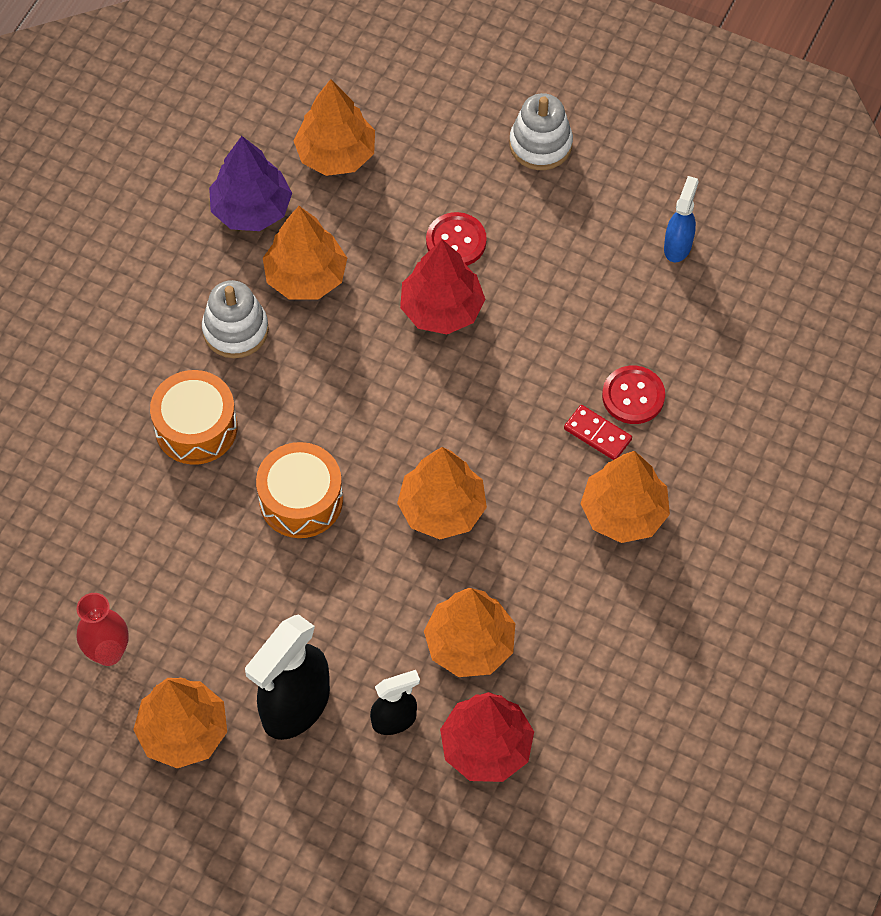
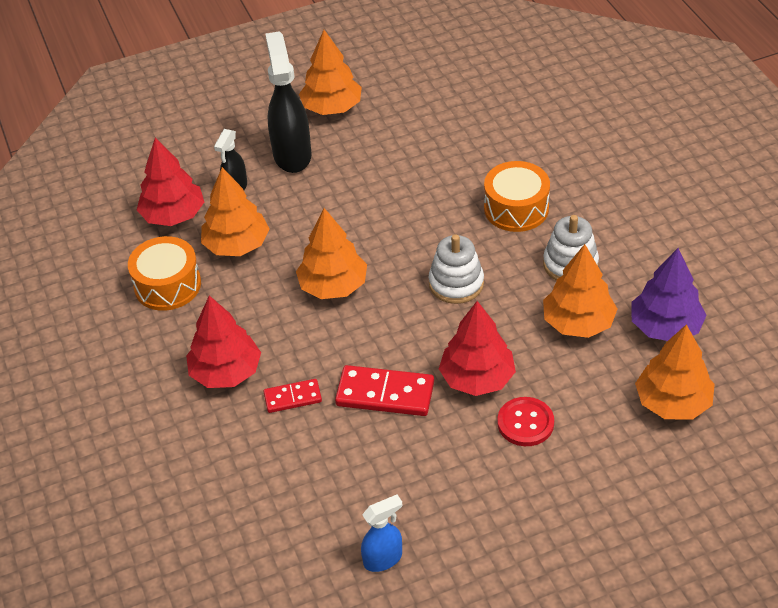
camera: 135 degrees right, 15 degrees down
(108, 652) = (411, 103): red vase -> none
(301, 500) = (414, 227): orange drum -> orange drum (167, 285)
(524, 366) = (385, 394): none -> red domino
(540, 144) = (564, 537): white stacking toy -> white stacking toy (456, 283)
(624, 512) = (226, 372): orange tree -> red tree
(633, 396) = (297, 437): red button -> none
(678, 246) = (383, 559): blue spray bottle -> blue spray bottle turned 90 degrees counterclockwise

